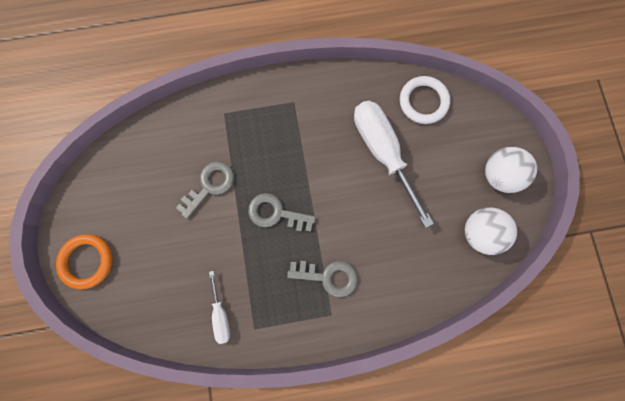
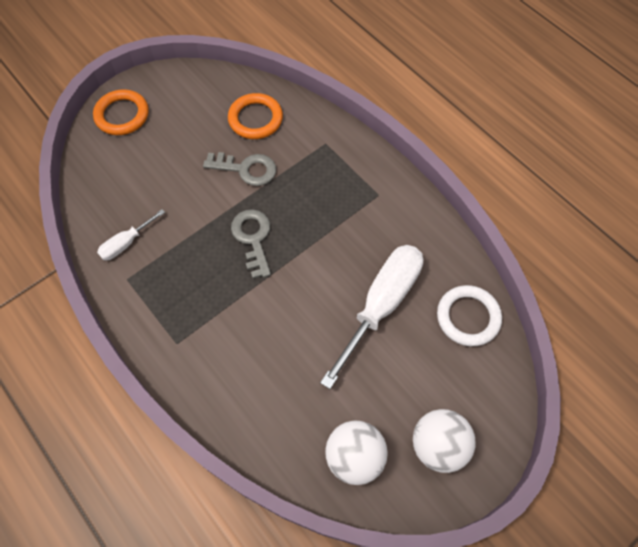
camera: 60 degrees right, 15 degrees down
(165, 153) = (255, 119): none -> orange ring
(328, 276) = (215, 320): grey key -> none

